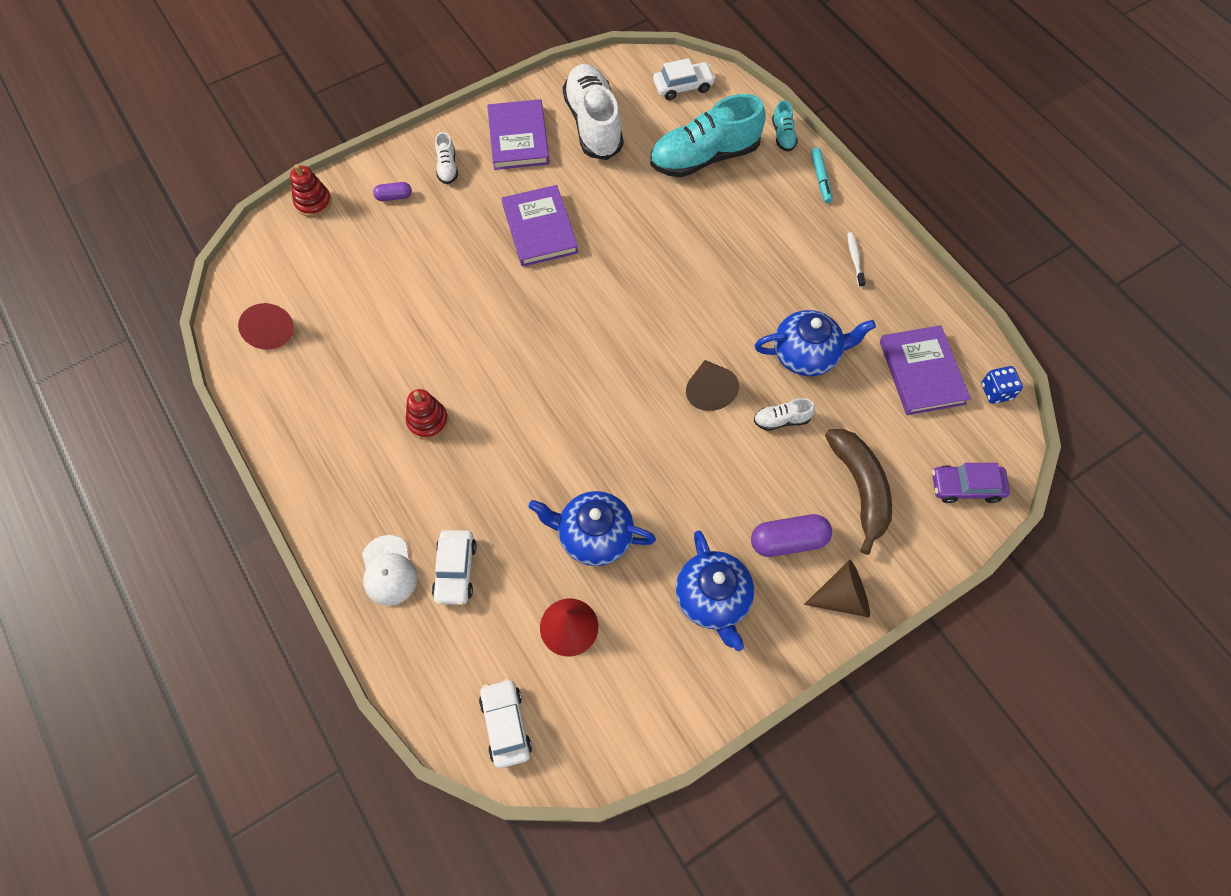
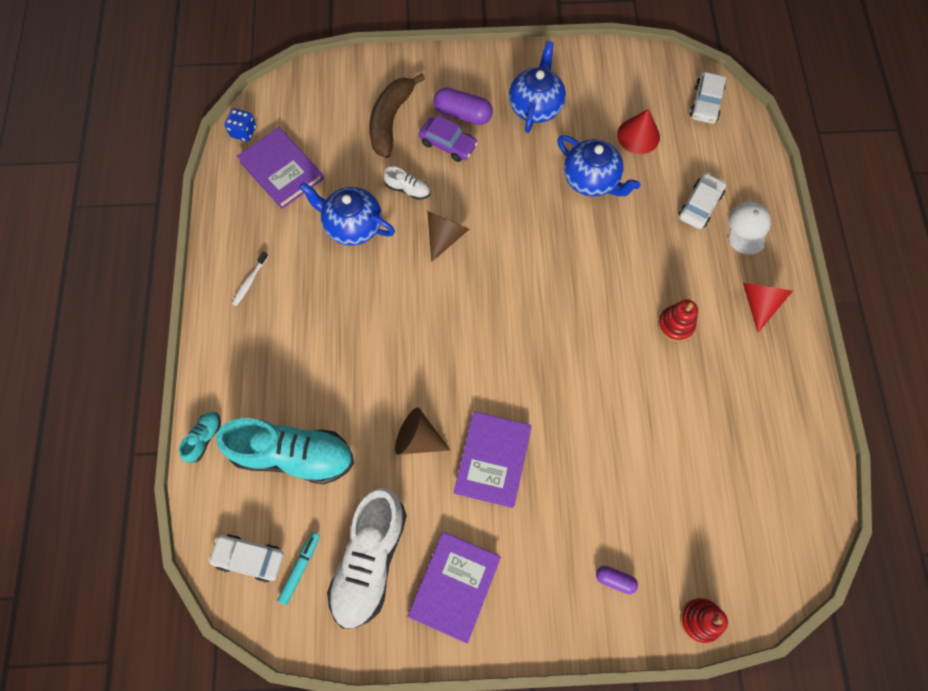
camera: 150 degrees left, 5 degrees up
(272, 331) = (783, 482): red cone -> red cone (759, 303)
(447, 167) = (545, 588): white shoe -> none
(820, 179) = (211, 372): turquoise marker -> turquoise marker (300, 568)
(842, 597) = (453, 69): brown cone -> brown cone (418, 438)
(921, 372) = (281, 170): purple book -> purple book turned 60 degrees counterclockwise
(966, 487) = (322, 87): purple car -> purple car (448, 144)

